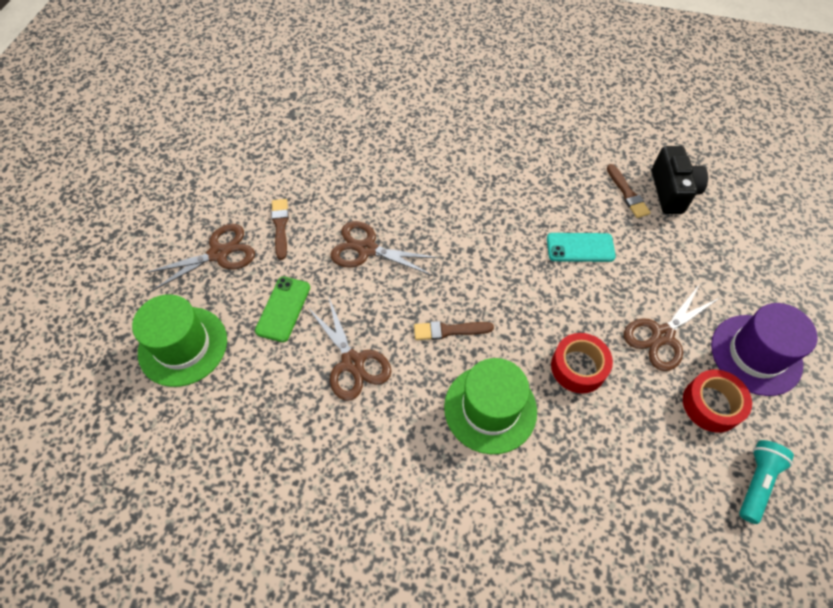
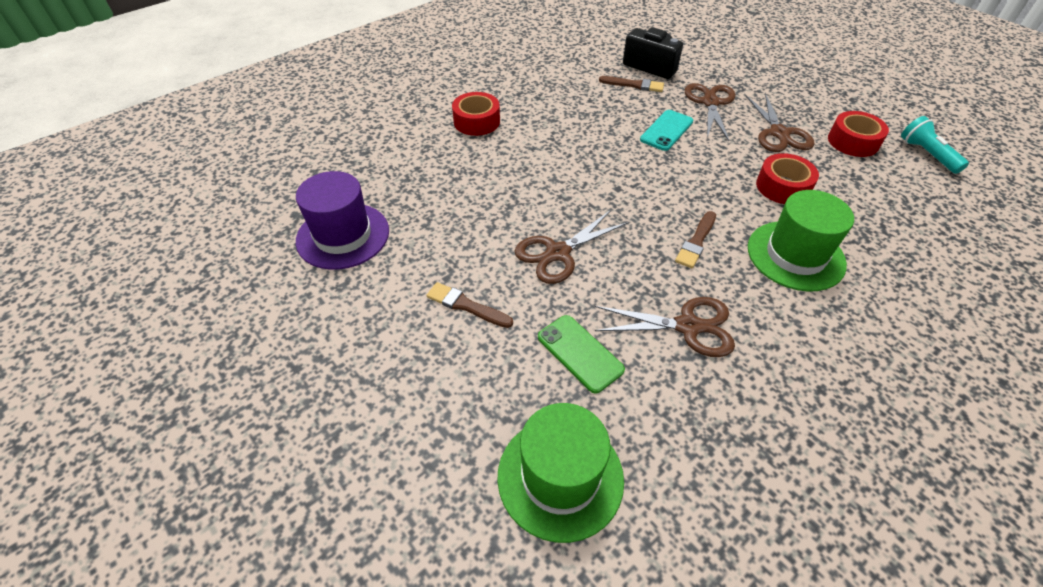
camera: 55 degrees left, 10 degrees down
(219, 253) = (453, 379): brown scissors -> brown scissors (710, 103)
(471, 122) = (476, 121): none -> red tape
(756, 354) = (821, 103): purple hat -> purple hat (343, 235)

